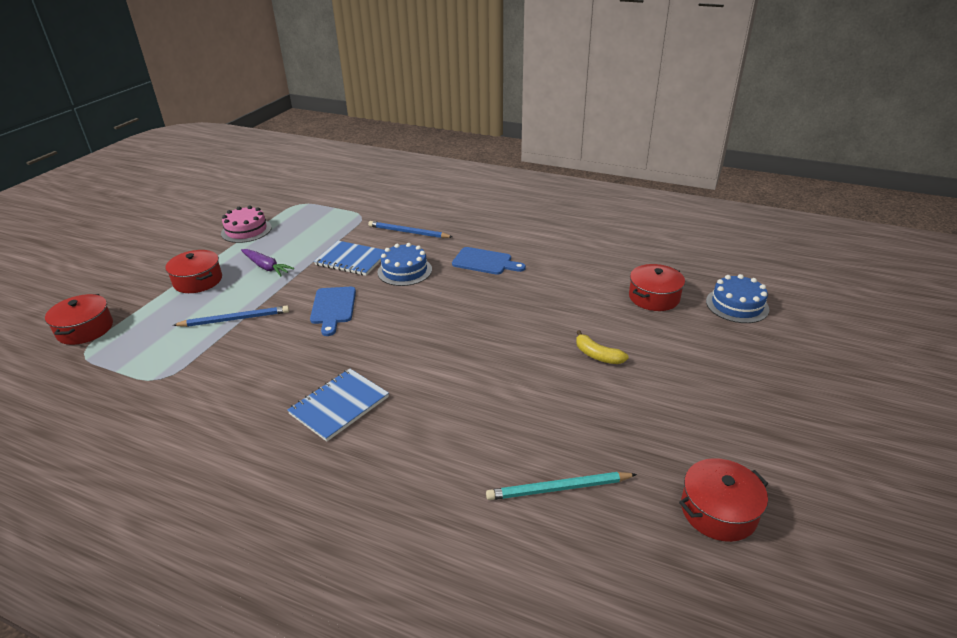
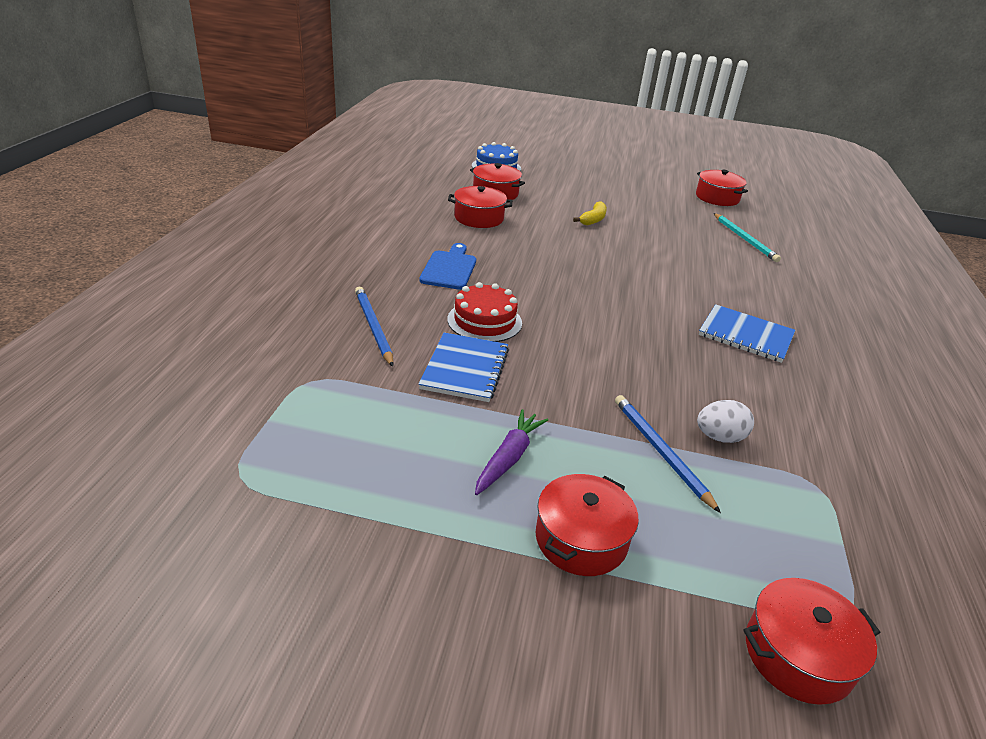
camera: 105 degrees left, 0 degrees up
(230, 348) = (719, 437): none -> white egg
(246, 230) = (369, 531): pink cake -> none
(333, 308) = (591, 366): blue cutting board -> none
(404, 271) = (484, 321): blue cake -> red cake
(408, 232) = (373, 327): blue pencil -> blue pencil turned 150 degrees clockwise
(586, 282) = (479, 218): none -> red pot

